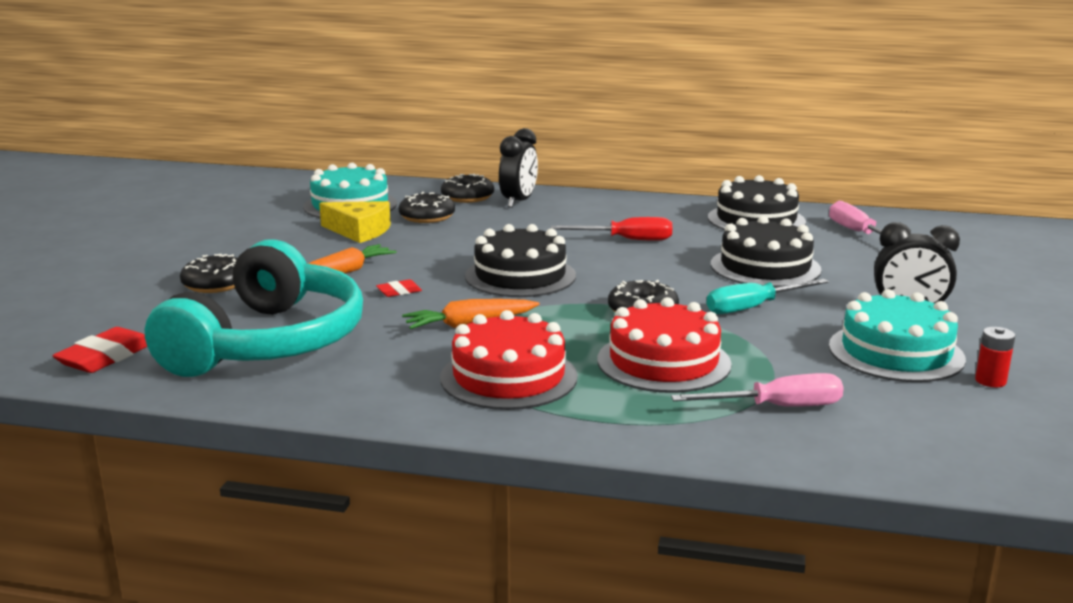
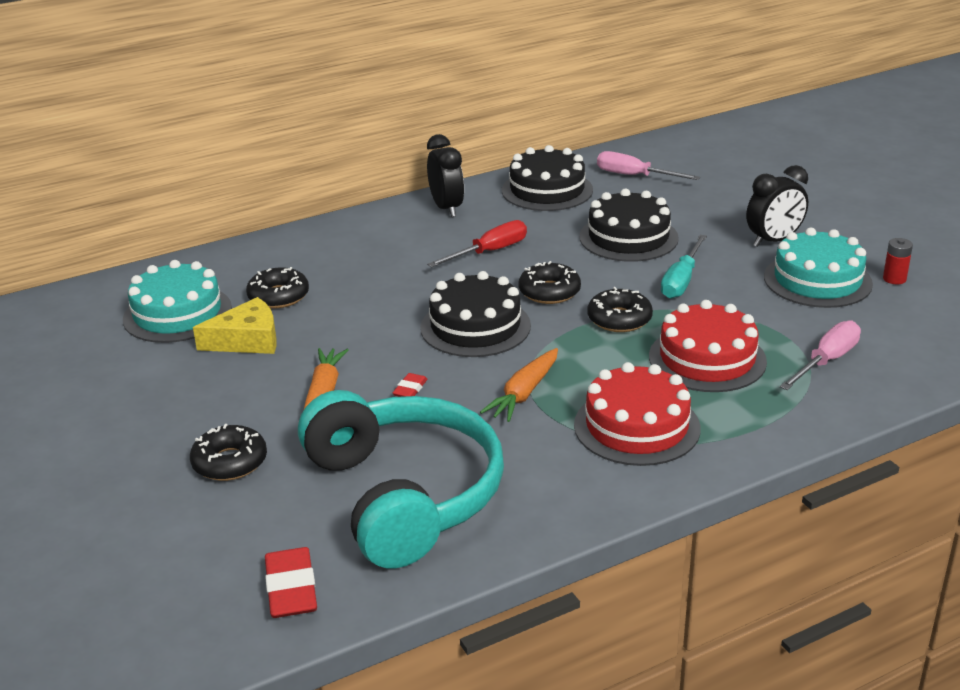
camera: 40 degrees left, 10 degrees up
(467, 197) = (272, 258): black donut -> black donut (549, 292)
(518, 202) = (329, 245): black clock -> black clock (447, 208)

